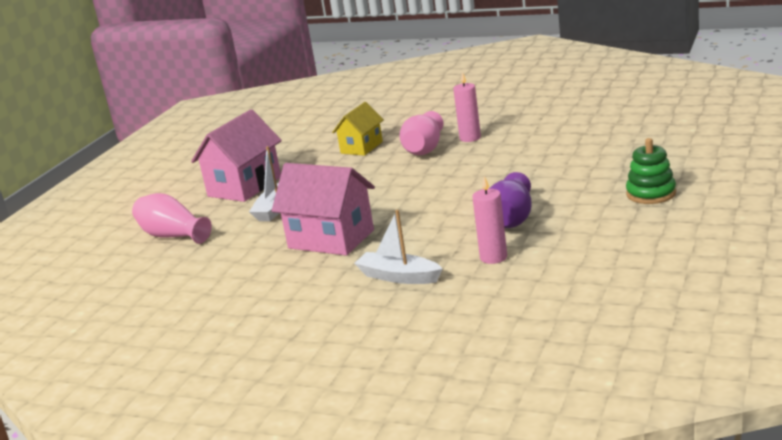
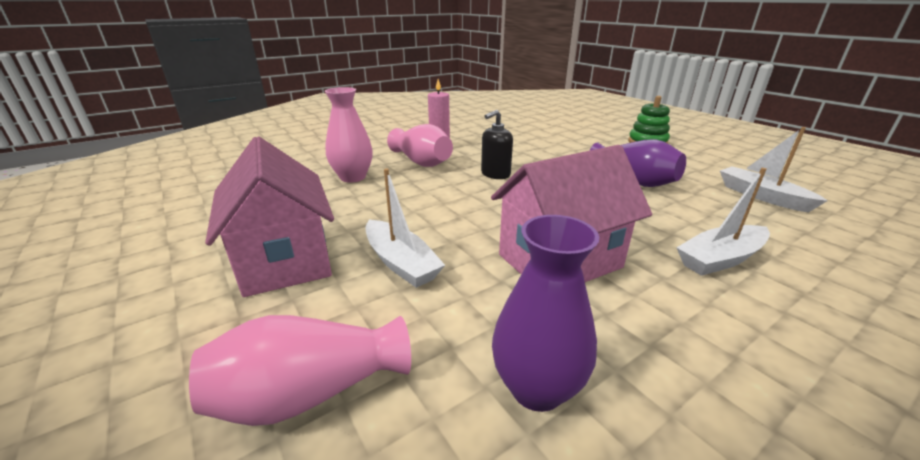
camera: 60 degrees left, 5 degrees up
(219, 268) = (537, 388): none -> purple vase
(361, 147) = (353, 177): yellow house -> pink vase
(441, 177) = (495, 174): none -> black soap dispenser
(493, 257) = (712, 208): pink candle -> none
(558, 269) = (761, 196): none -> white boat

